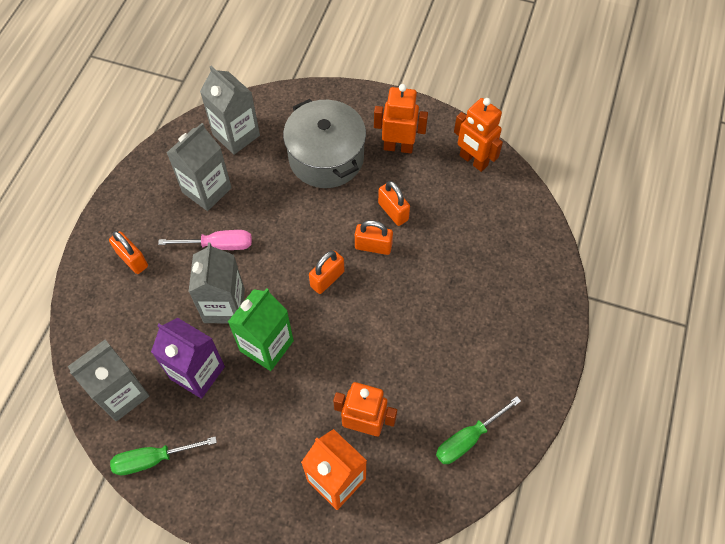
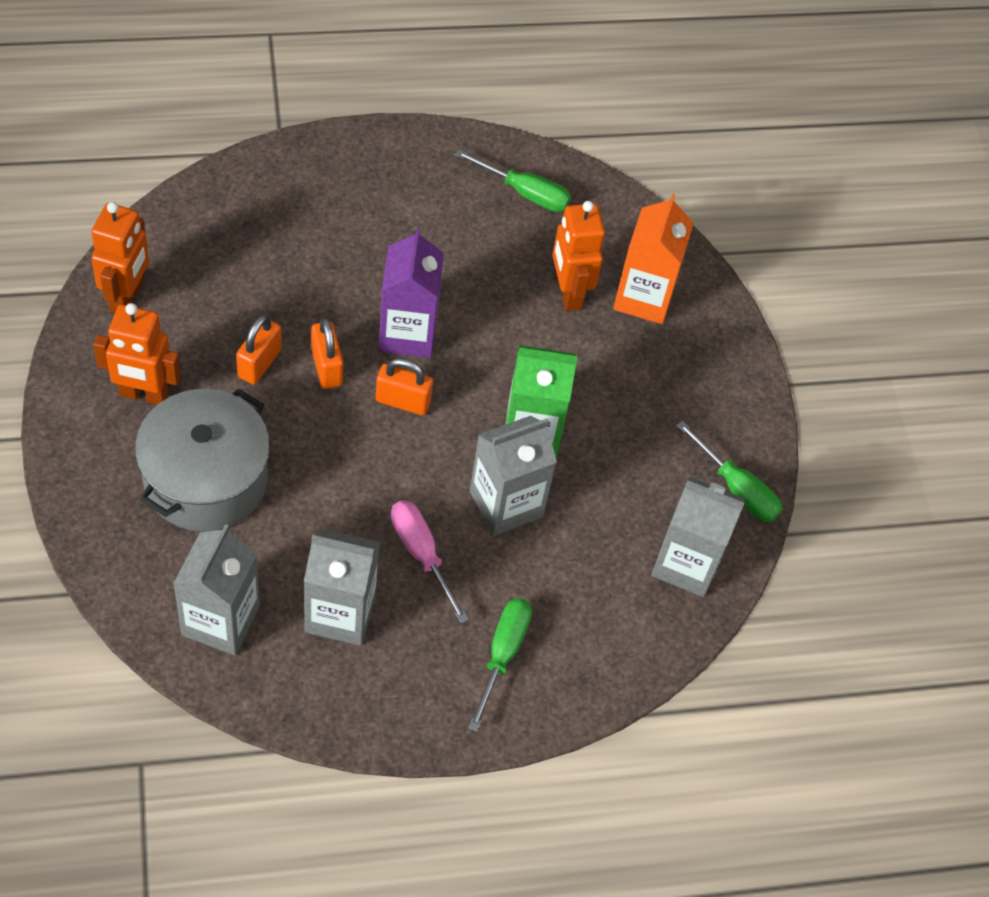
camera: 125 degrees left, 5 degrees down
(132, 259) = (502, 654): orange padlock -> green screwdriver
(197, 372) = (610, 492): purple carton -> purple carton (407, 333)
(398, 147) = (144, 394): orange robot -> orange robot turned 60 degrees counterclockwise

